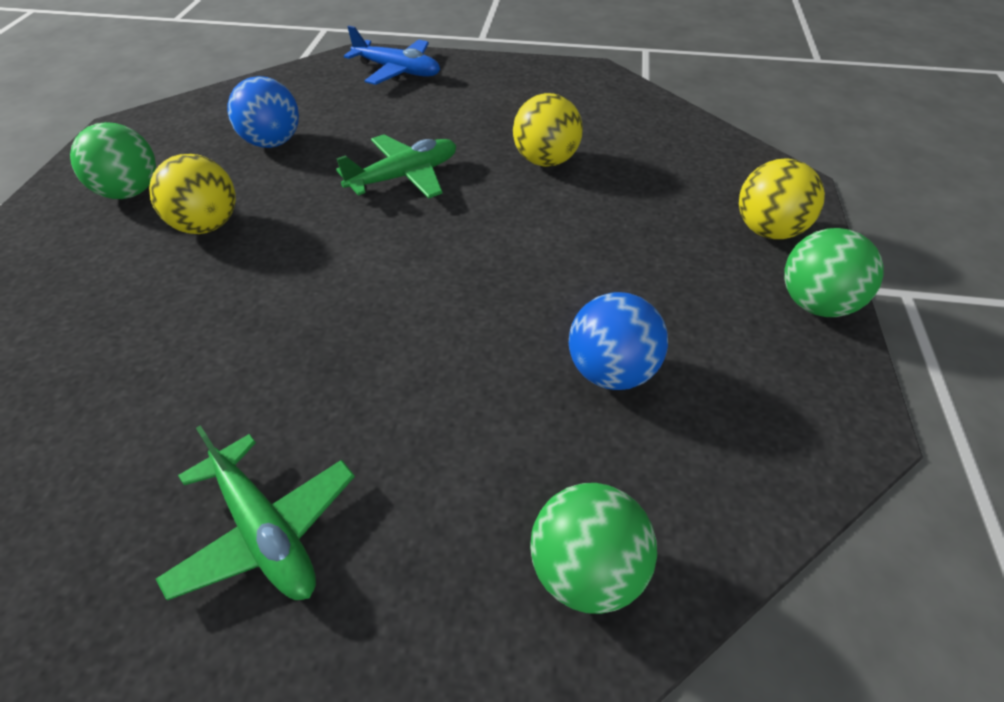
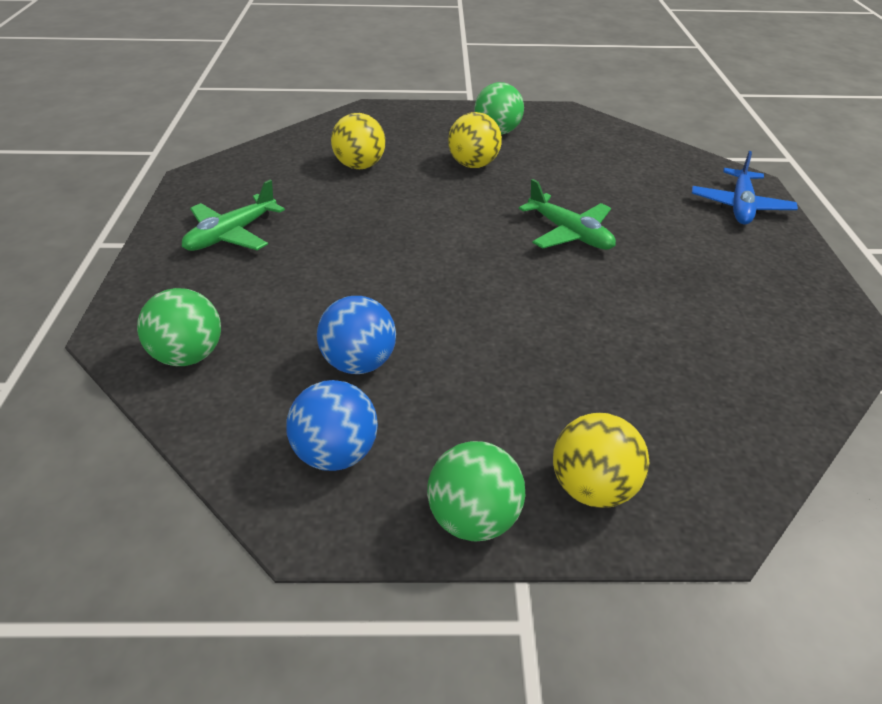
camera: 80 degrees right, 5 degrees down
(272, 142) = (583, 168): blue ball -> blue ball (336, 453)
(545, 161) = (638, 310): yellow ball -> yellow ball (360, 166)

